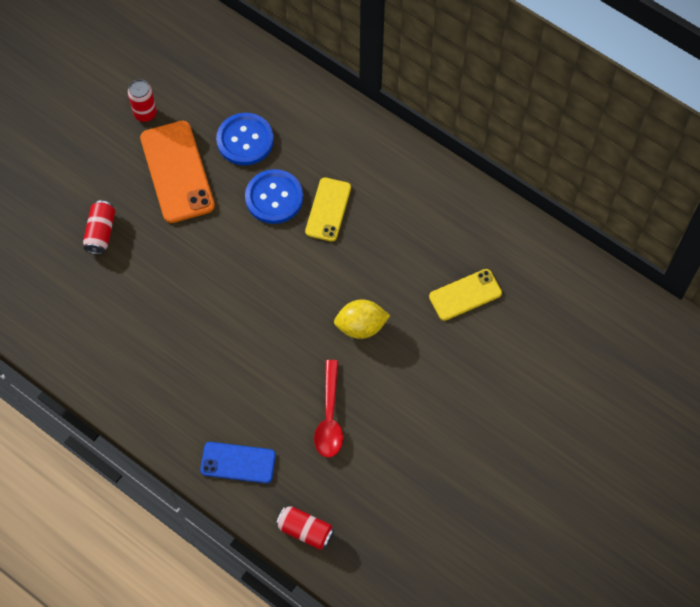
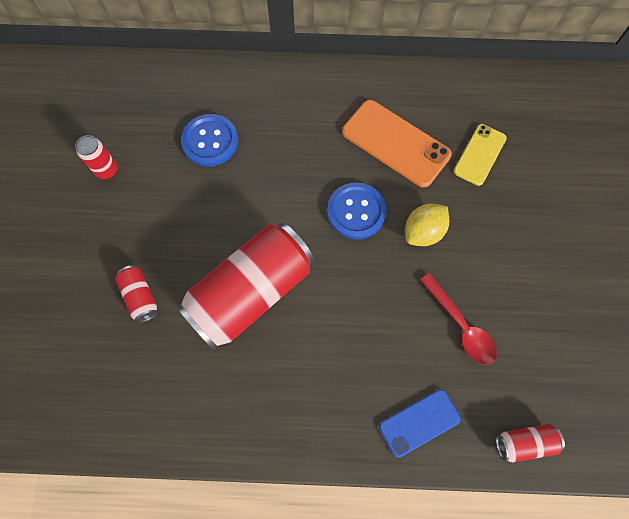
camera: 35 degrees left, 5 degrees up
(177, 172) = (171, 202): orange phone -> orange phone (395, 143)
(186, 284) = (251, 292): none -> red can
(274, 198) = (270, 172): blue button -> blue button (356, 212)
(328, 209) = (321, 155): yellow phone -> none

